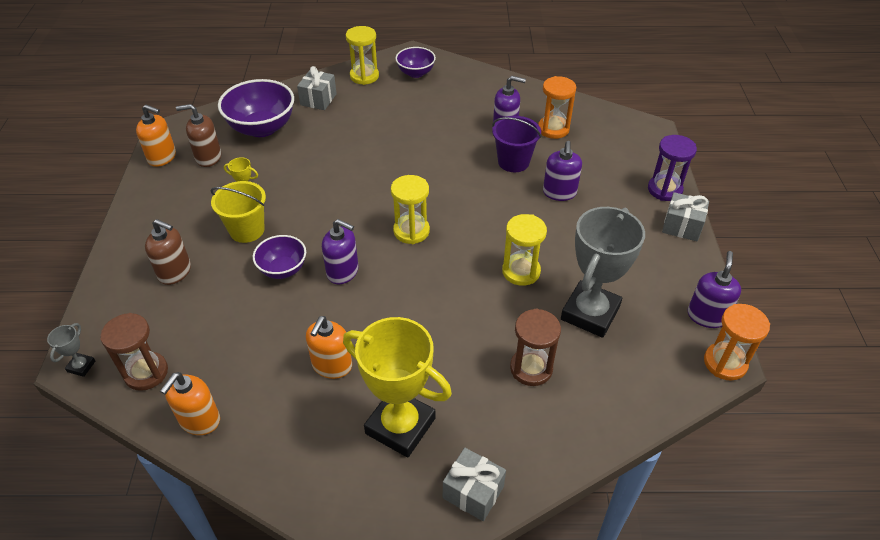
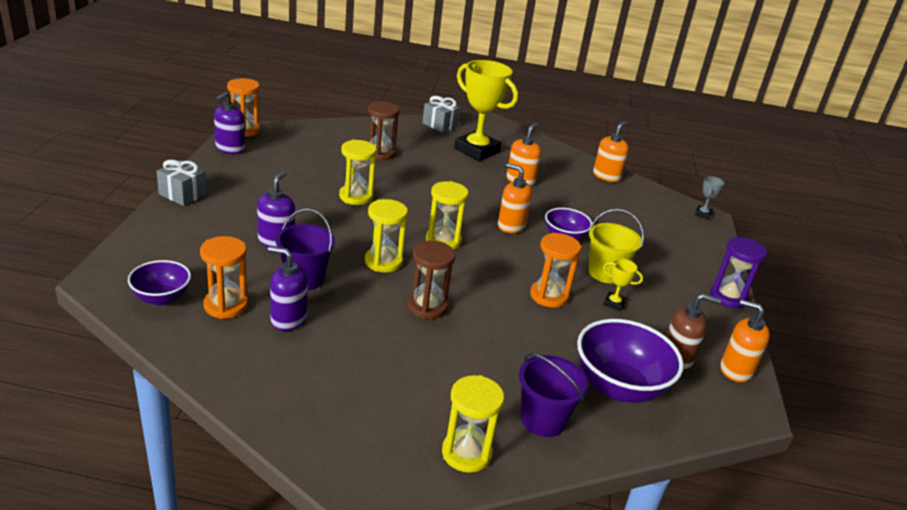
camera: 175 degrees left, 15 degrees down
(146, 373) = (653, 202): brown hourglass -> brown hourglass (427, 307)
(175, 272) = (661, 254): brown soap dispenser -> none
(307, 191) = (549, 296): none -> orange hourglass
(318, 99) = (543, 420): grey gift -> purple bucket
(343, 272) = (511, 226): purple soap dispenser -> orange soap dispenser
(416, 73) = (377, 442): purple bowl -> purple bowl (161, 298)
(458, 193) = (383, 262): none -> yellow hourglass
(590, 313) = (317, 166): grey trophy -> none
(664, 190) = (163, 222): purple hourglass -> purple hourglass (728, 297)

